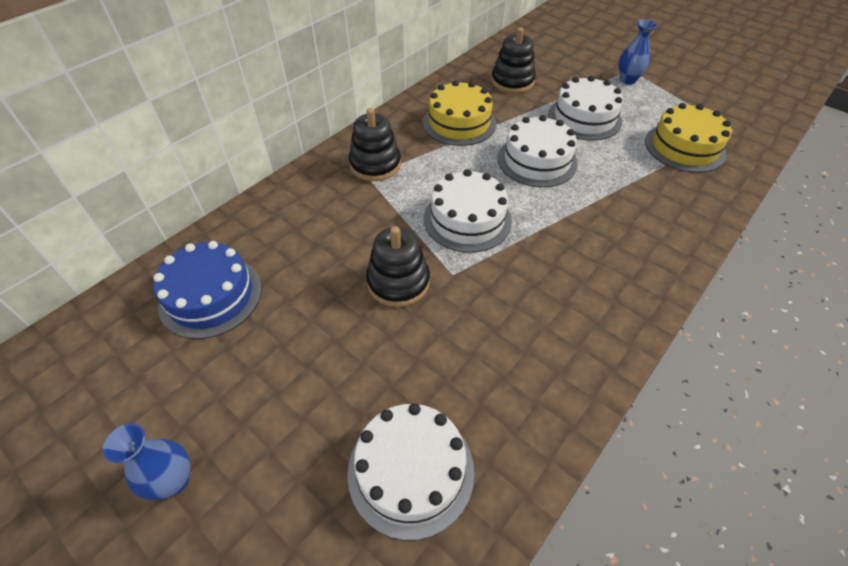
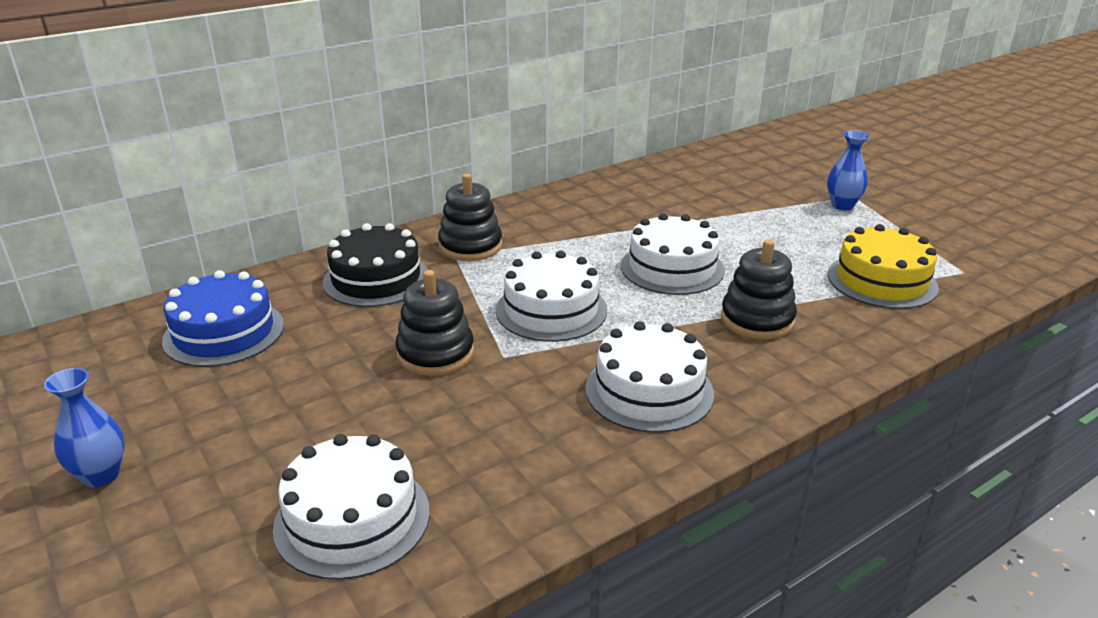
camera: 15 degrees right, 20 degrees down
(314, 212) = (376, 279): none -> black cake
(459, 123) = (594, 221): yellow cake -> none
(512, 82) = (685, 190): black stacking toy -> black stacking toy (757, 320)
(584, 118) = (760, 235): white cake -> white cake (649, 391)

